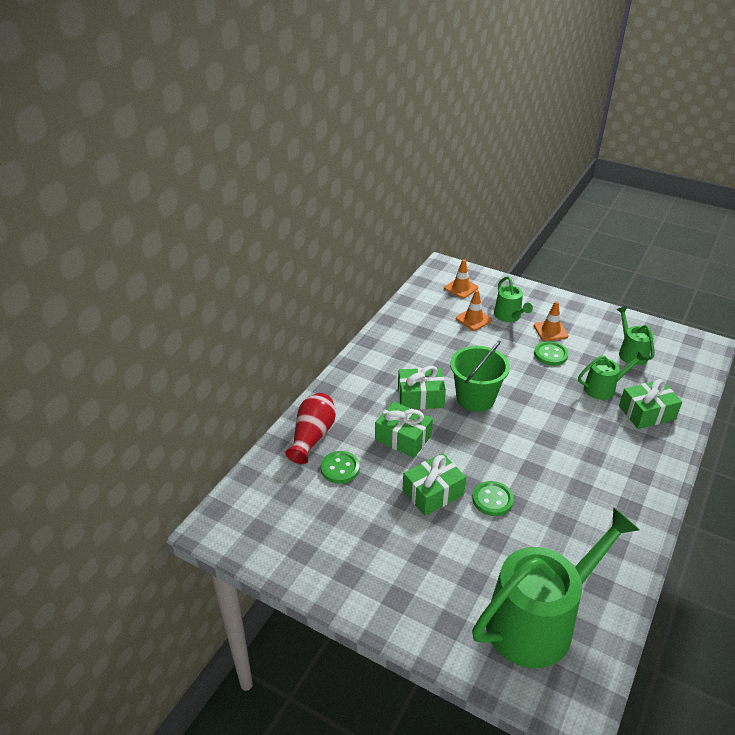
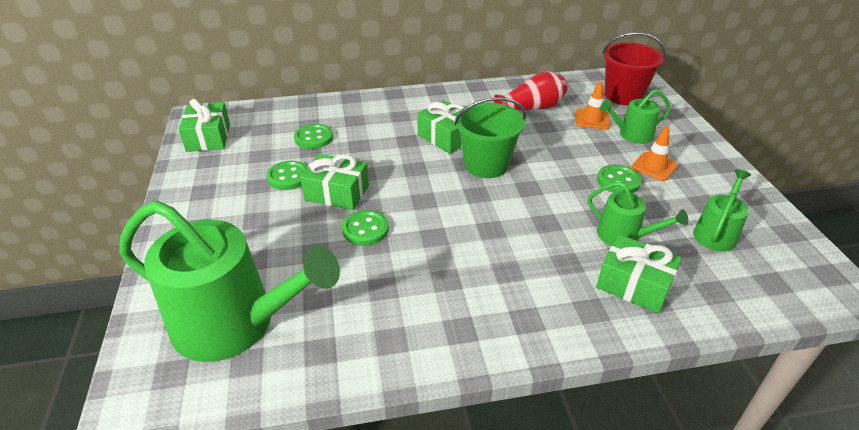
camera: 50 degrees right, 0 degrees up
(312, 436) = (334, 112): red vase -> red vase (531, 108)
(382, 510) = (288, 177): none -> green button
(403, 438) = (385, 150): green gift -> green gift (208, 137)
(461, 288) = (623, 96): orange traffic cone -> red bucket
(509, 316) = (632, 135): green watering can -> green watering can turned 45 degrees clockwise

